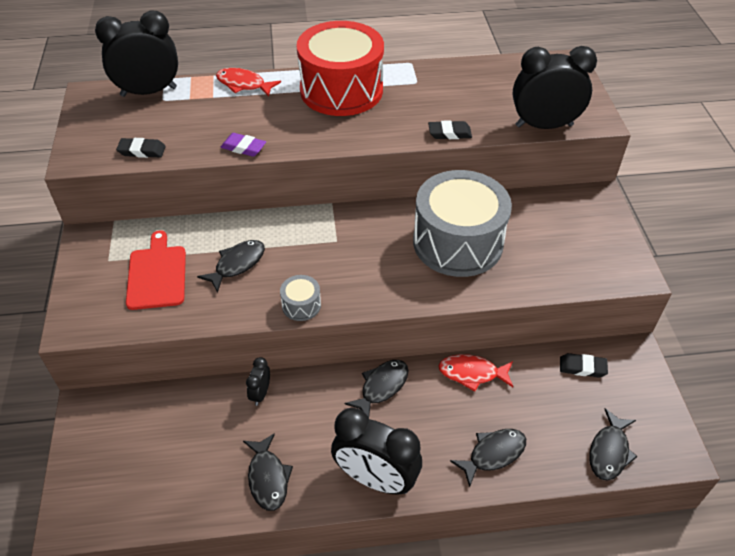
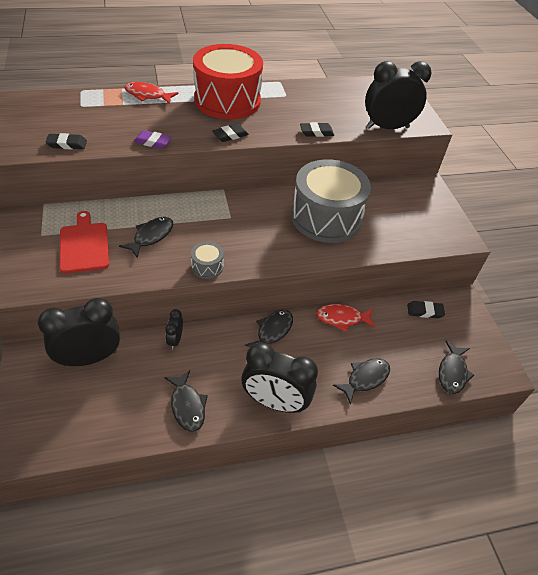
camera: 10 degrees left, 0 degrees up
(149, 92) = (68, 100): black clock -> black clock (89, 358)
(339, 138) = (230, 135): none -> black eraser

